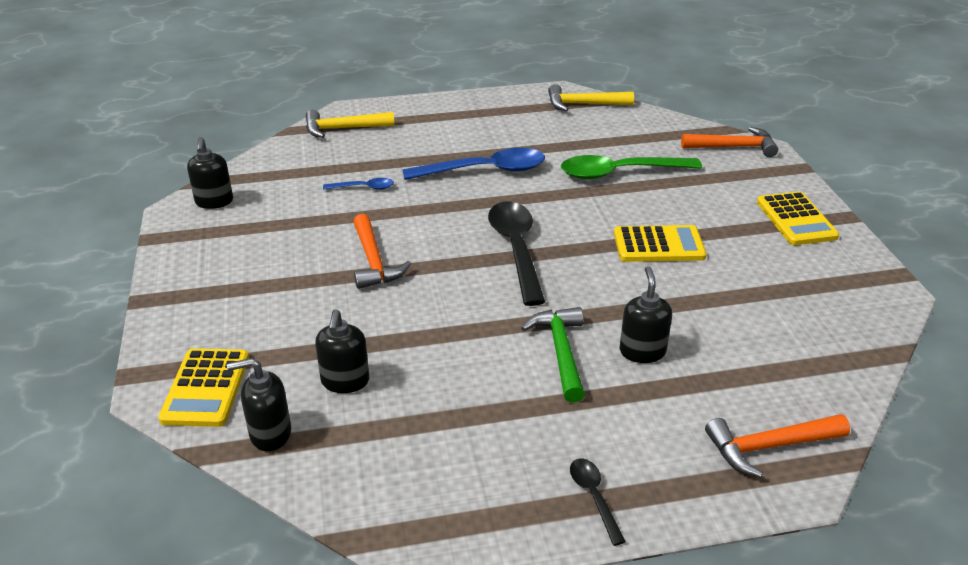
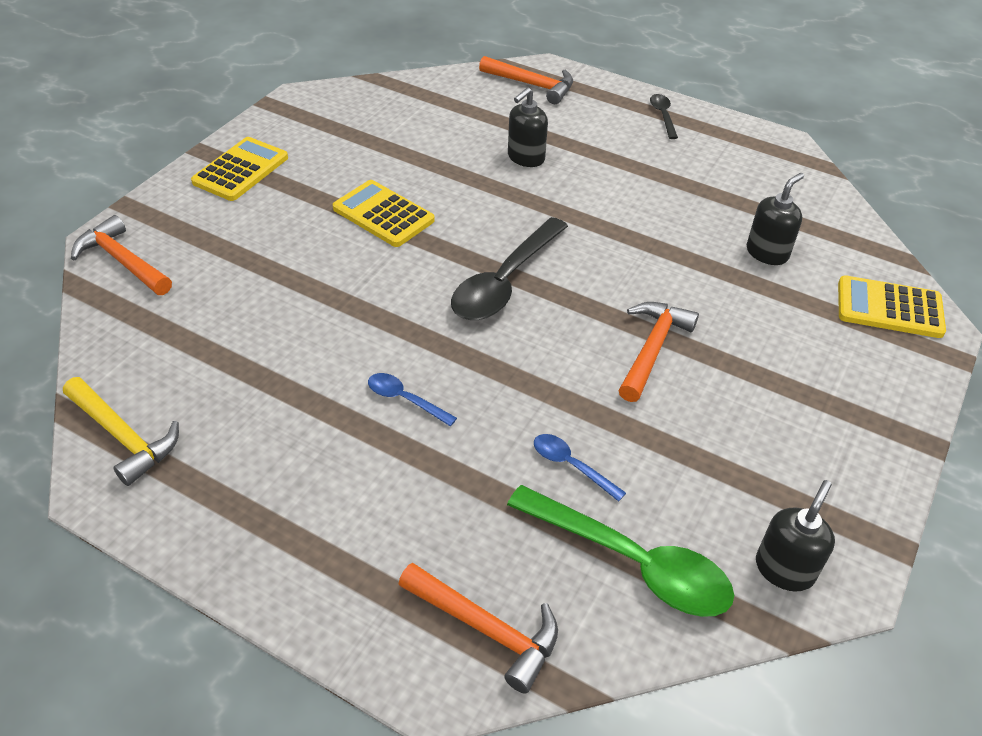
camera: 140 degrees left, 10 degrees up
(206, 388) = (889, 308): yellow calculator -> yellow calculator turned 120 degrees counterclockwise
(270, 434) = (850, 247): black soap dispenser -> none
(343, 129) = (486, 628): yellow hammer -> orange hammer
(485, 170) = (405, 399): blue spoon -> blue spoon, size x0.48
(561, 352) = (582, 187): green hammer -> none
(594, 497) = (663, 116): black spoon -> black spoon turned 150 degrees clockwise
(620, 173) = (280, 303): green spoon -> green spoon (632, 562)

